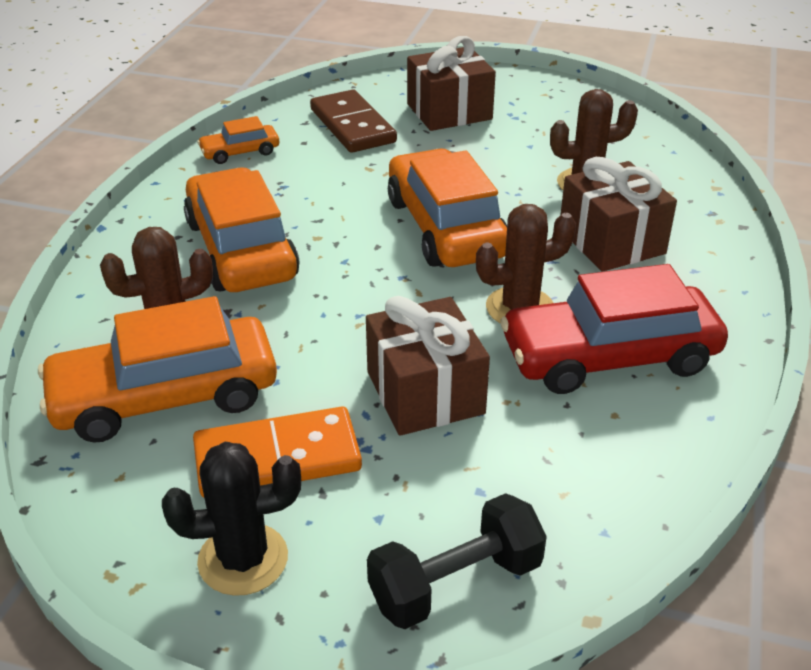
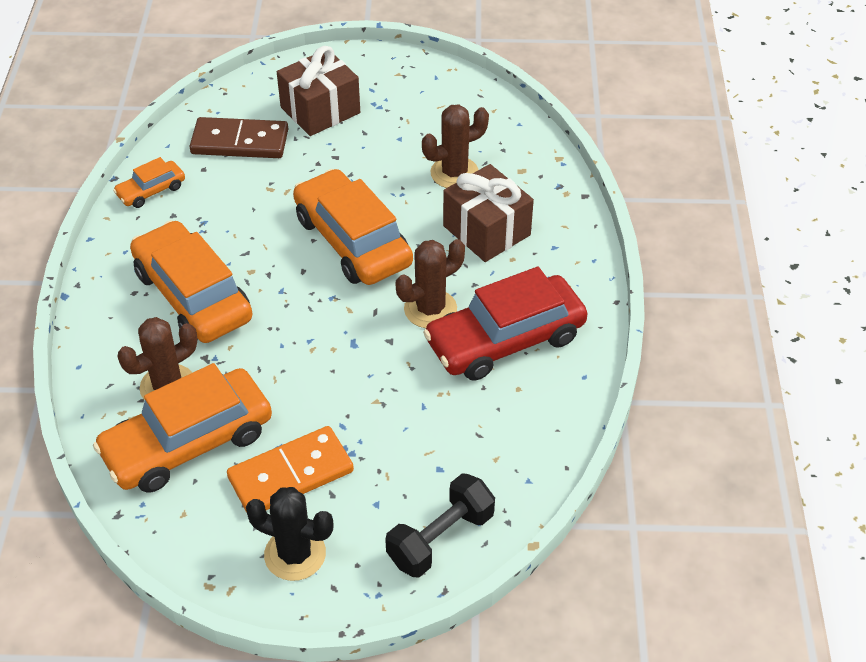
camera: 15 degrees left, 10 degrees up
(243, 559) = (295, 554): black cactus -> black cactus turned 45 degrees clockwise
(352, 126) = (240, 142): brown domino -> brown domino turned 45 degrees counterclockwise
(425, 393) = (380, 399): brown gift -> none

